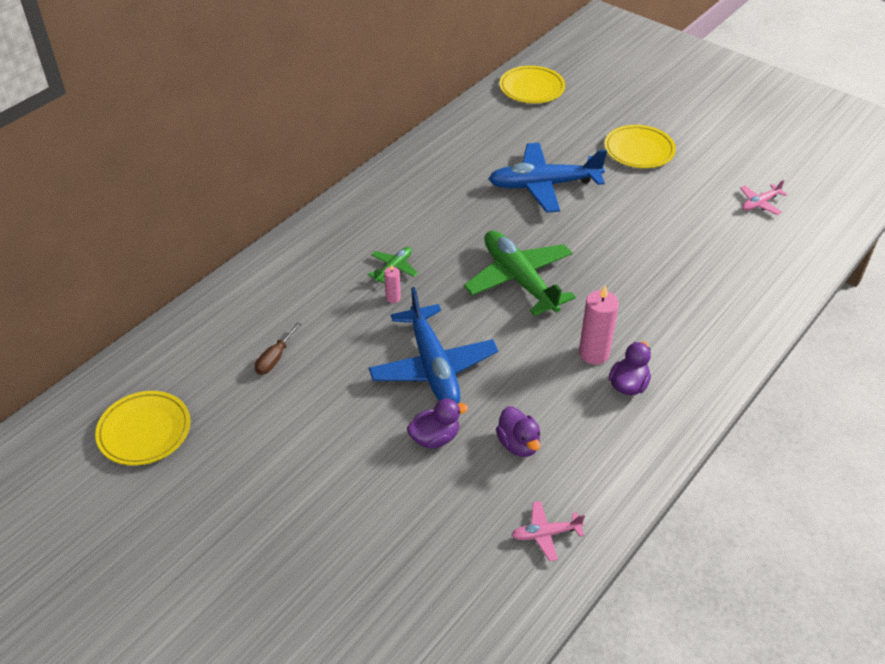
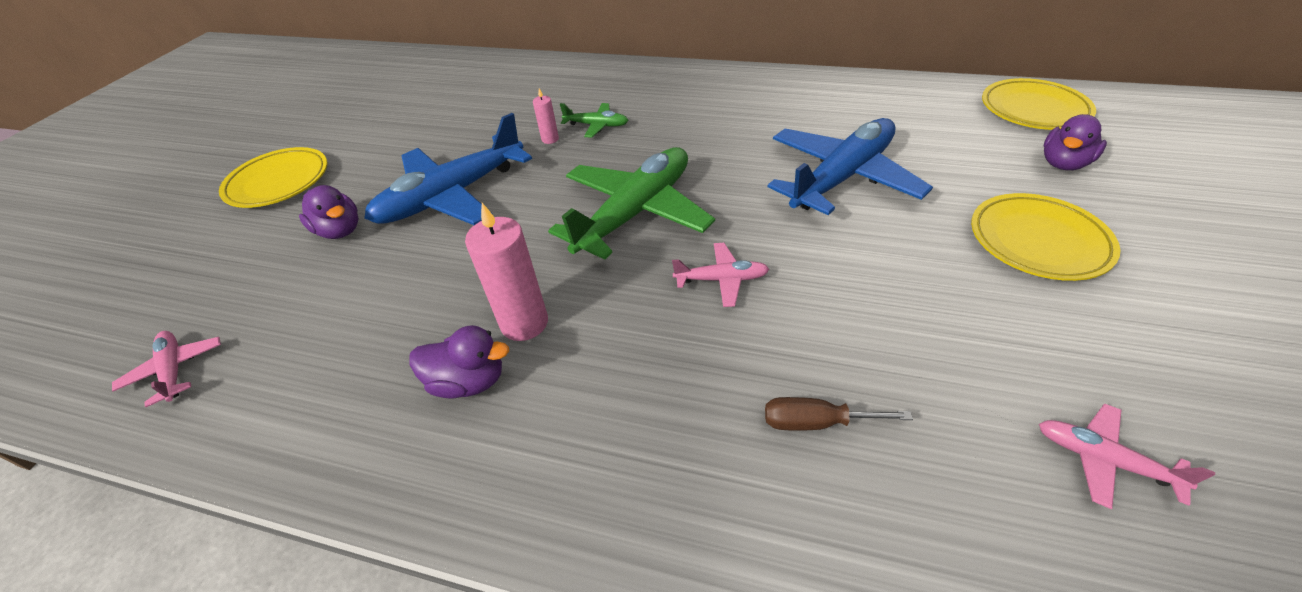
camera: 70 degrees right, 0 degrees up
(144, 431) = (336, 85): yellow plate -> yellow plate (279, 182)
(274, 358) = (435, 108): brown screwdriver -> brown screwdriver (815, 422)
(518, 444) = (334, 299): purple duck -> purple duck (1063, 164)
(544, 185) = (842, 177): blue plane -> blue plane turned 75 degrees clockwise
(603, 265) = (721, 280): none -> pink plane

